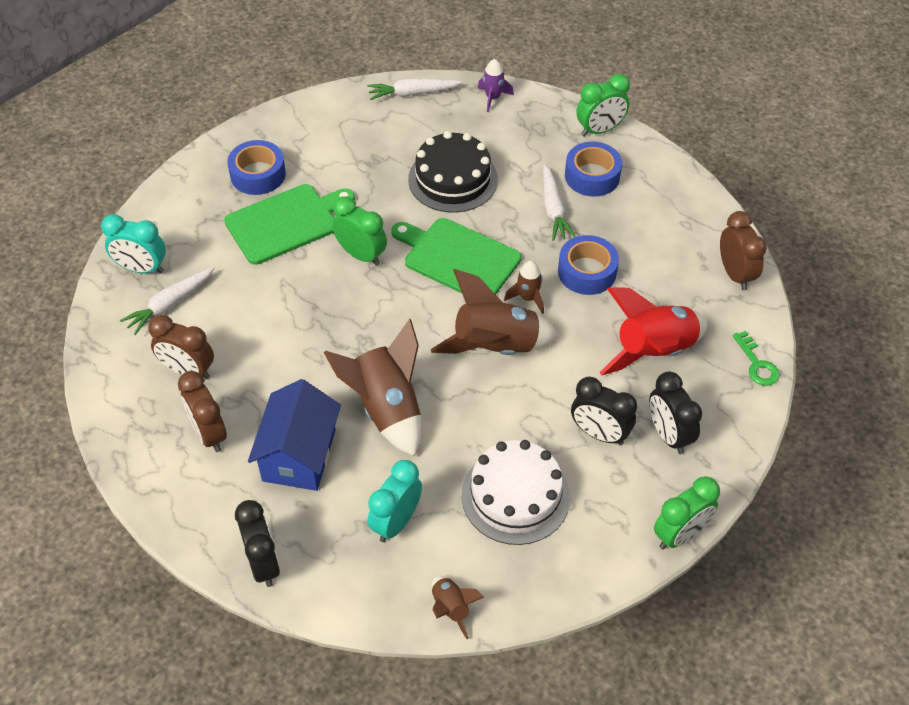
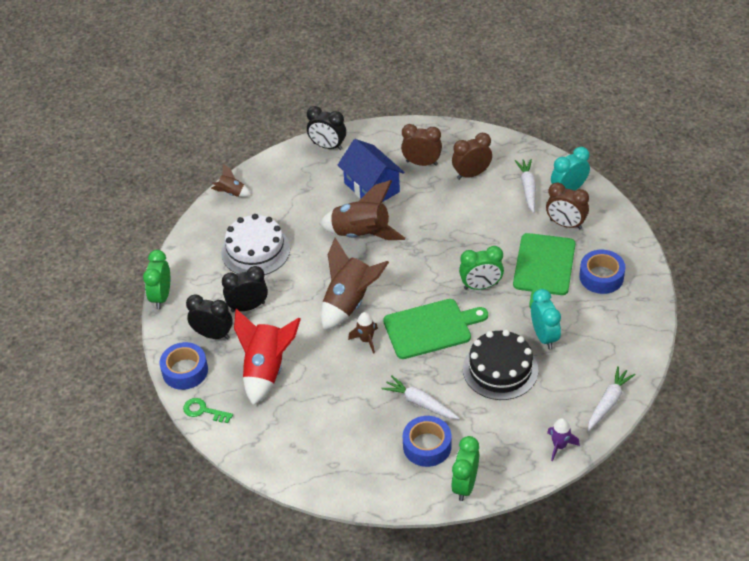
camera: 135 degrees right, 5 degrees down
(396, 522) = (294, 200): turquoise clock -> turquoise clock (544, 336)
(587, 272) = (354, 382): blue tape -> blue tape (185, 371)
(735, 274) = (269, 456): brown clock -> brown clock (565, 224)

